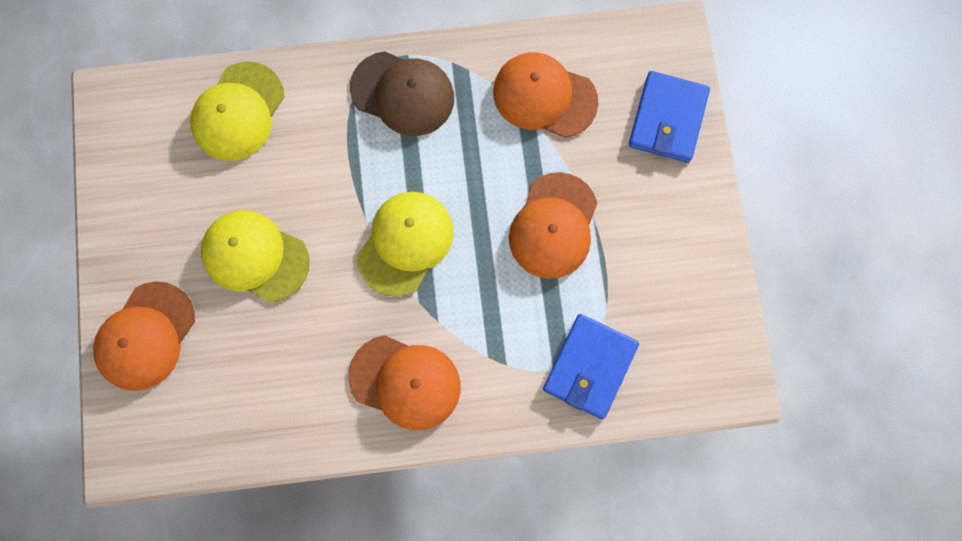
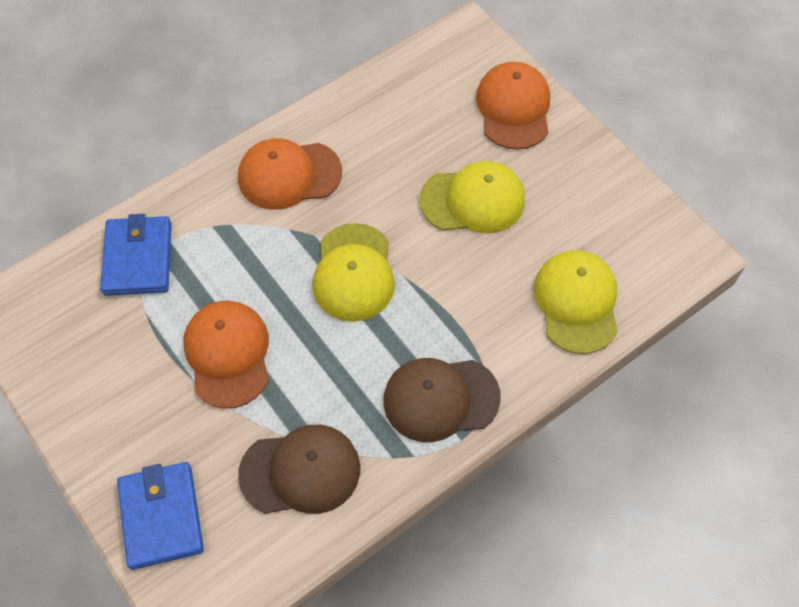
camera: 150 degrees right, 15 degrees down
(544, 96) = (300, 471): orange cap -> brown cap

